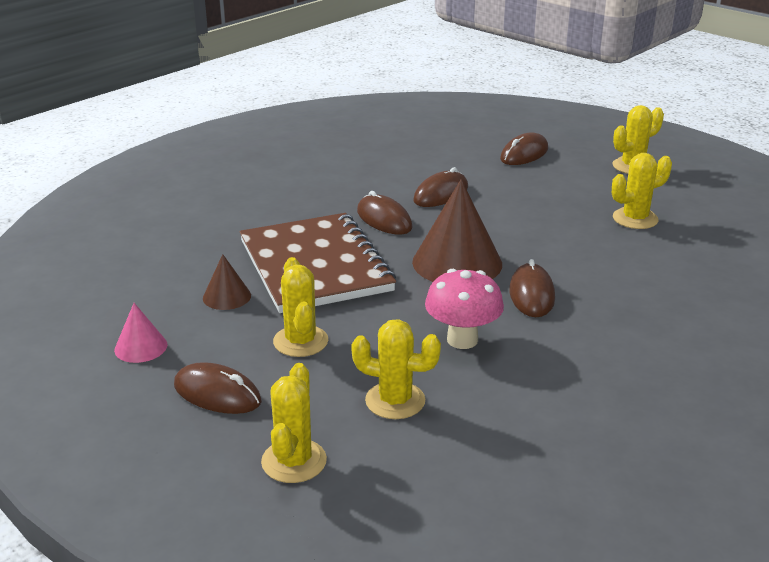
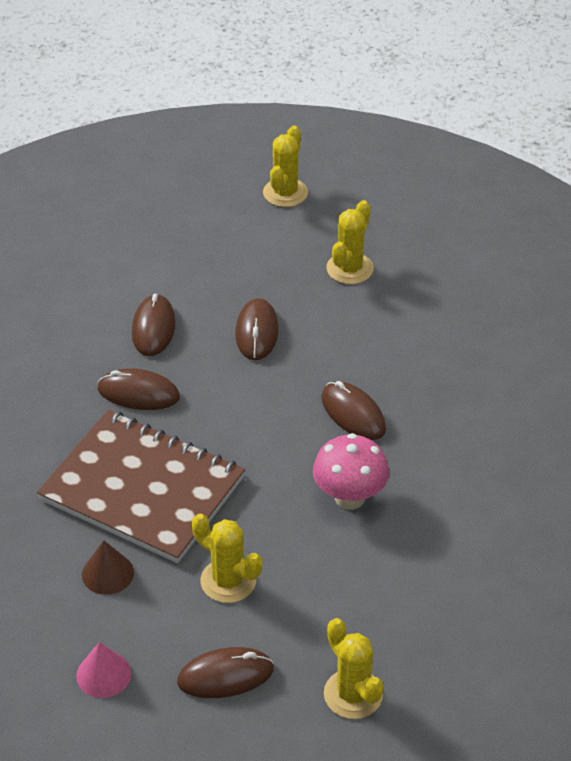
camera: 40 degrees left, 15 degrees up
(395, 401) = (363, 591): yellow cactus -> none
(457, 262) = (258, 411): brown cone -> none
(524, 154) = (172, 226): brown mouse -> brown mouse (256, 332)

